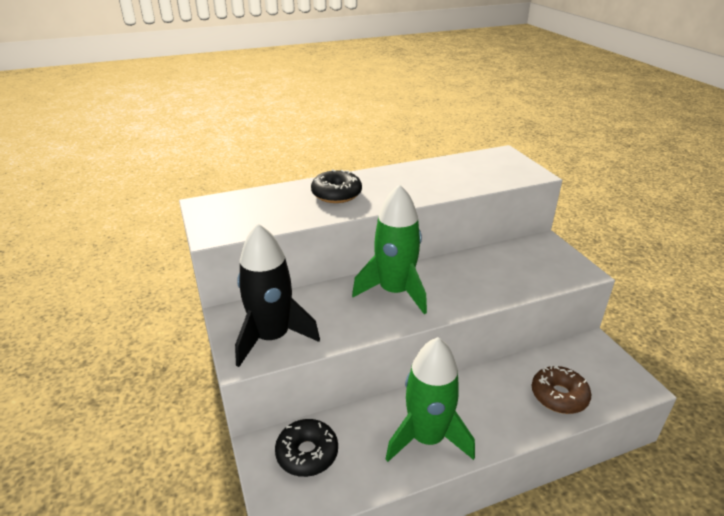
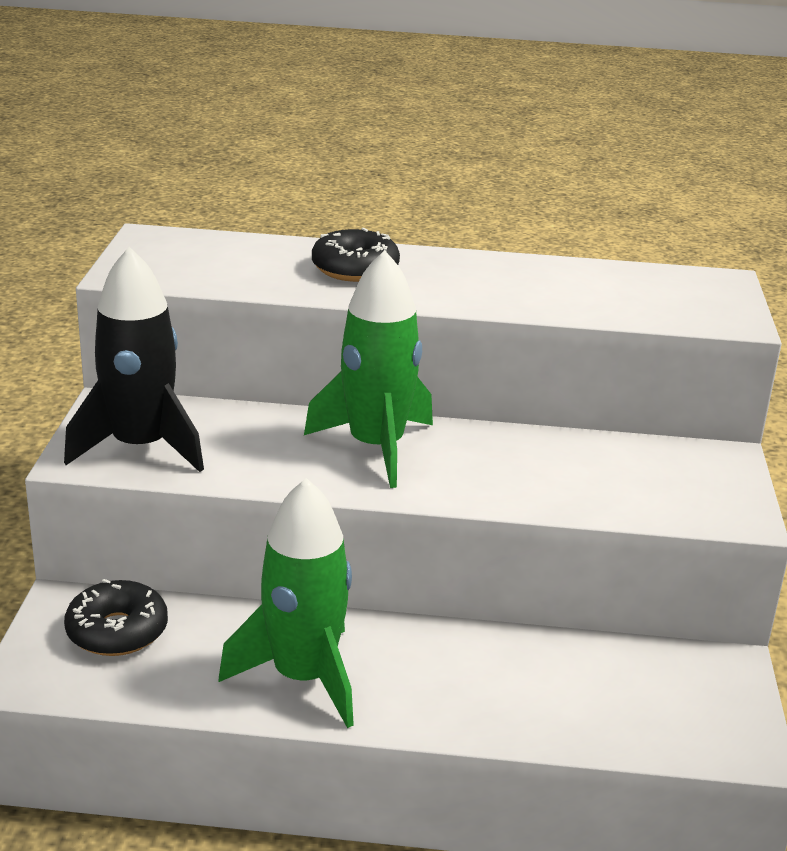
camera: 25 degrees right, 5 degrees down
(559, 396) = (576, 706): brown donut -> none

